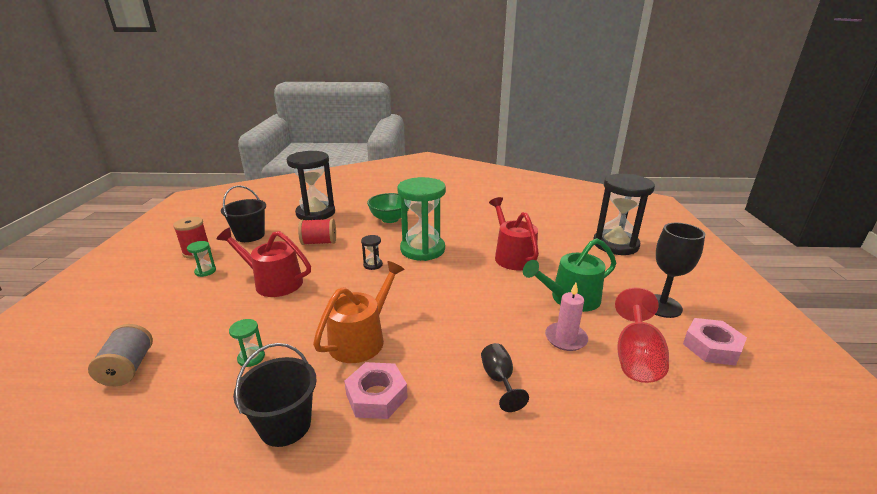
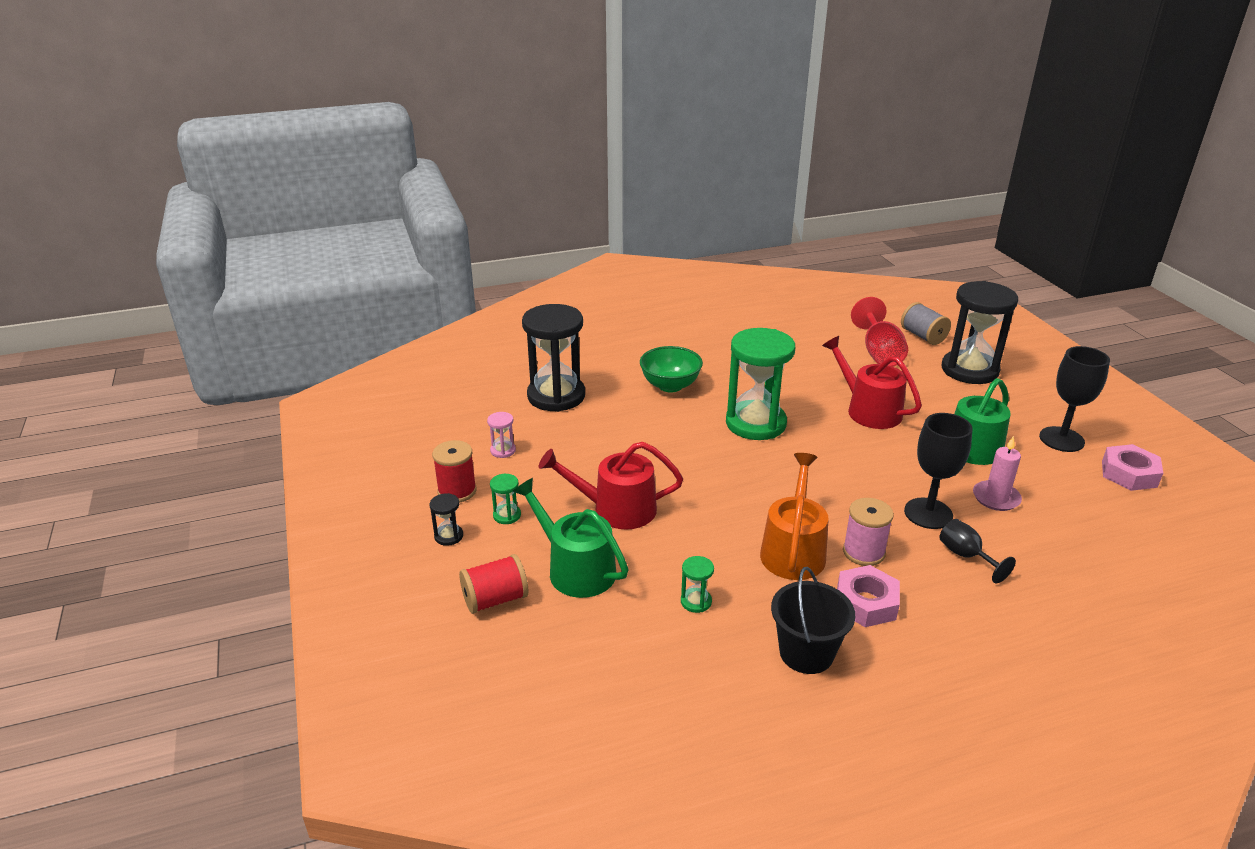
camera: 20 degrees left, 5 degrees up
(128, 368) = (569, 650): grey spool -> grey spool (923, 336)
(203, 313) = (575, 569): none -> green watering can
(250, 235) = (503, 450): black bucket -> pink hourglass
(319, 242) = (612, 441): red spool -> red spool (495, 599)
(373, 265) = (715, 458): black hourglass -> black hourglass (448, 536)
(414, 354) = (863, 552): none -> pink spool
(495, 337) = (928, 513): none -> black goblet
(636, 357) = (1071, 501): red goblet -> red goblet (879, 353)

